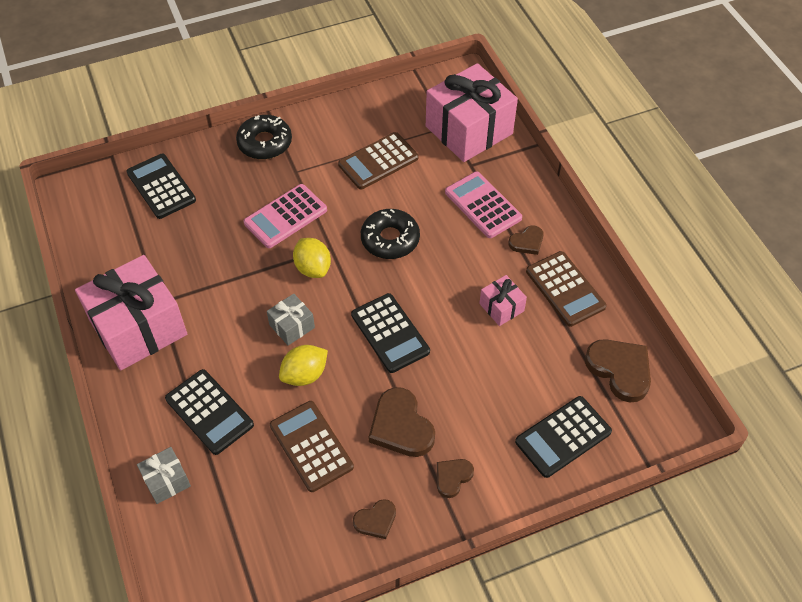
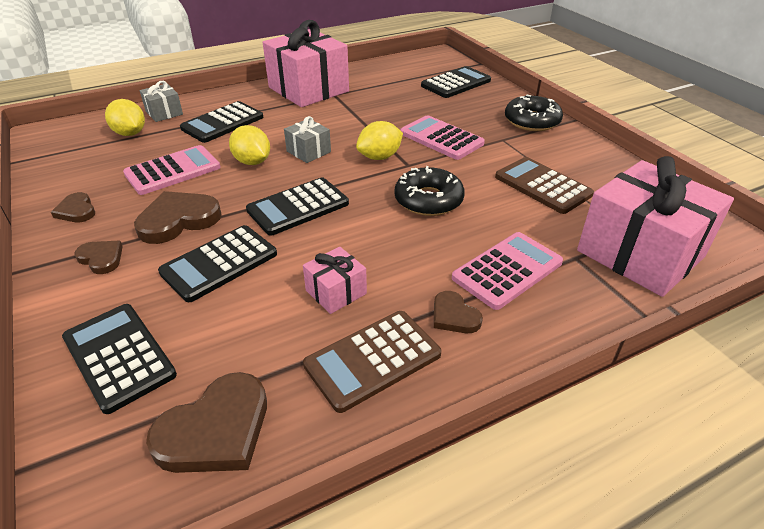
camera: 85 degrees right, 15 degrees down
(216, 508) = (130, 133): none -> yellow lemon
(311, 446) = (173, 171): brown calculator -> pink calculator
(464, 386) = (219, 263): none -> black calculator

